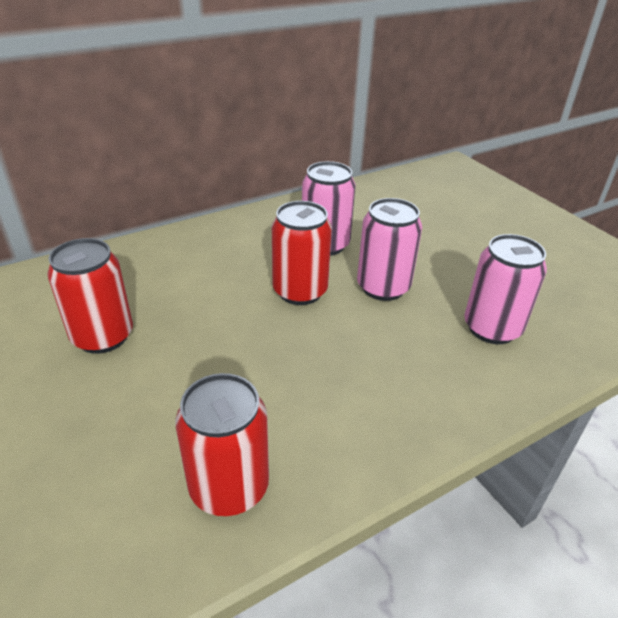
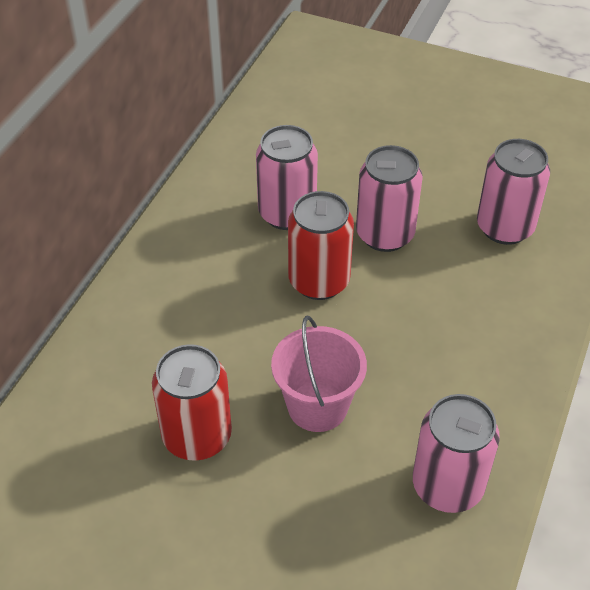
camera: 35 degrees left, 10 degrees up
(202, 365) = (317, 406): none -> pink bucket
(229, 487) = (447, 486): red can -> pink can

